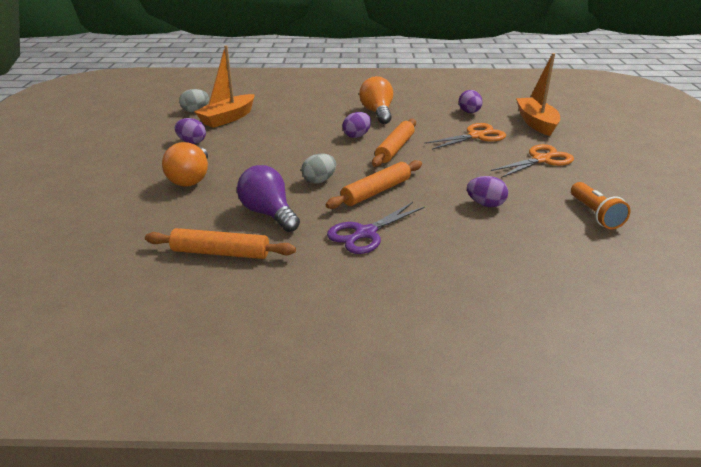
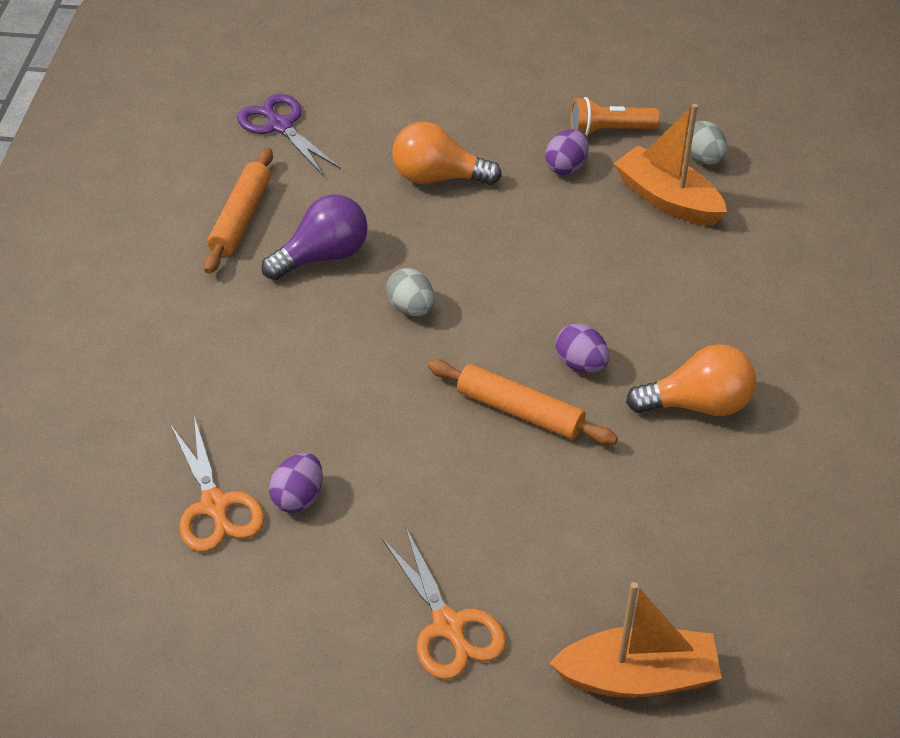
camera: 95 degrees right, 15 degrees up
(365, 233) = (250, 349): purple scissors -> purple scissors (280, 126)
(376, 191) = (364, 371): orange rolling pin -> none
(469, 112) = (702, 563): purple egg -> none
(476, 136) = (569, 545): orange scissors -> orange scissors (215, 505)
(595, 214) = (235, 637): orange flashlight -> orange flashlight (609, 131)

